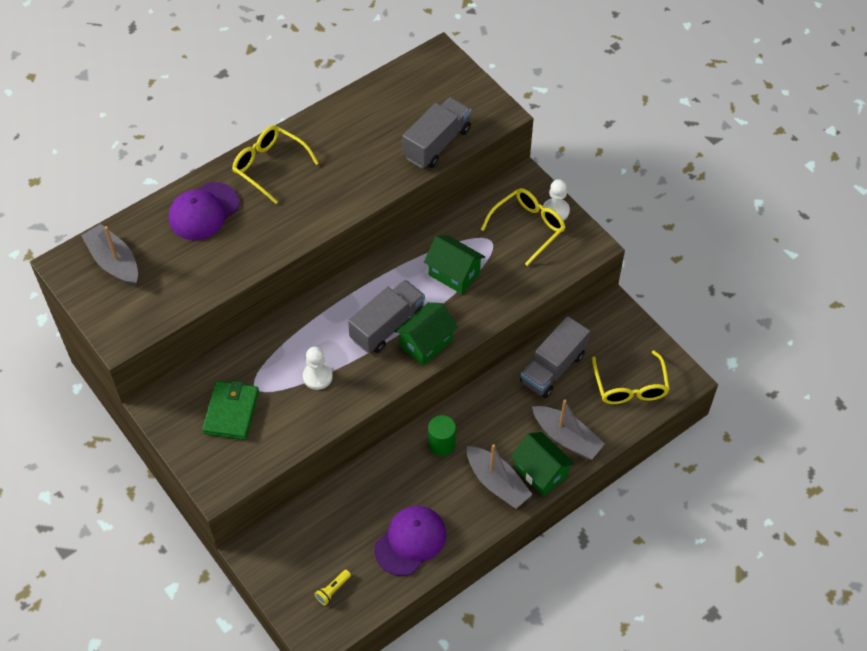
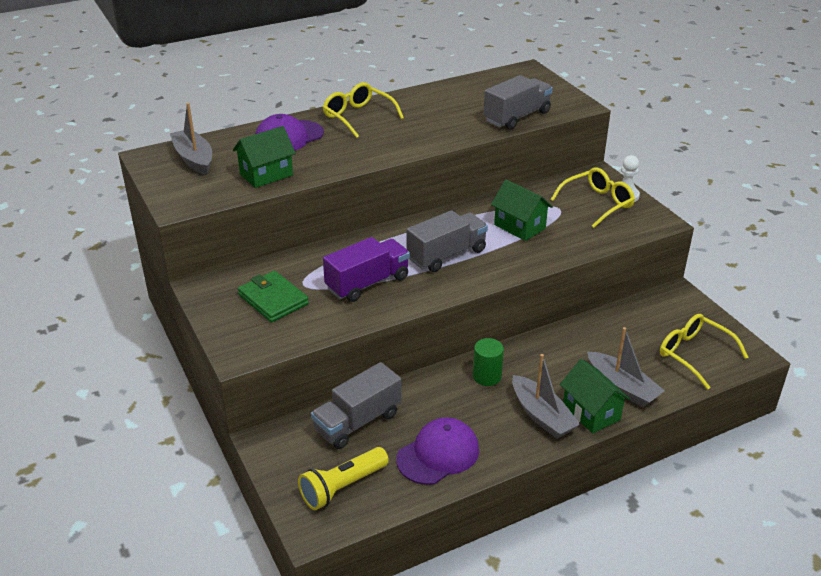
camera: 10 degrees right, 20 degrees down
(231, 412) = (273, 299): green wallet -> green wallet turned 60 degrees counterclockwise
(317, 376) = (367, 283): white pawn -> purple truck
(333, 590) = (342, 487): yellow flashlight -> yellow flashlight, size x2.00
(426, 343) = (483, 271): green house -> green house (266, 174)
(553, 368) = (611, 330): grey truck -> grey truck (357, 422)
(630, 387) = (693, 354): yellow glasses -> yellow glasses turned 135 degrees clockwise

